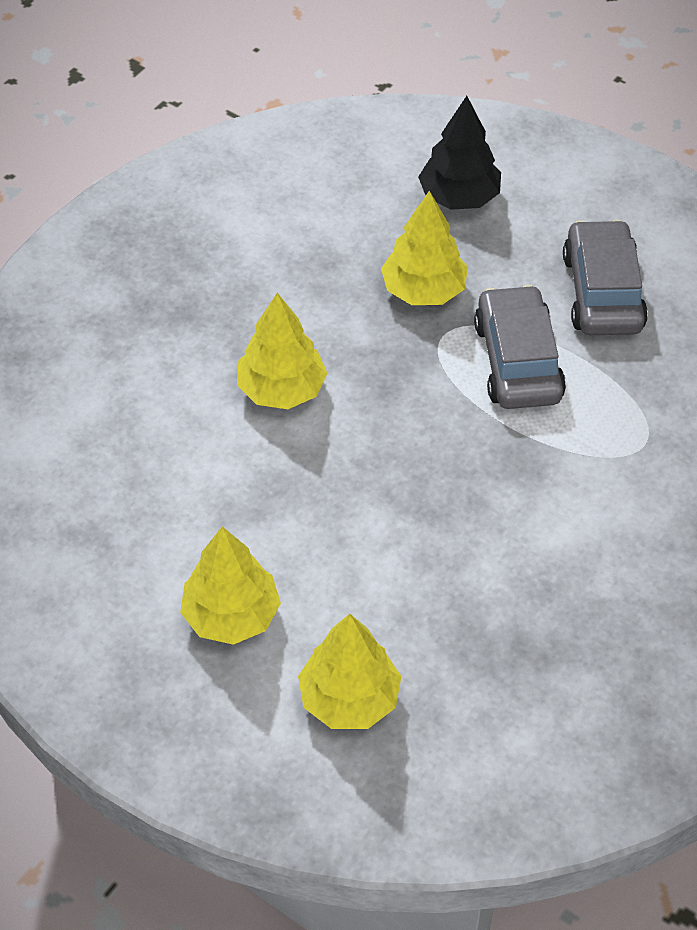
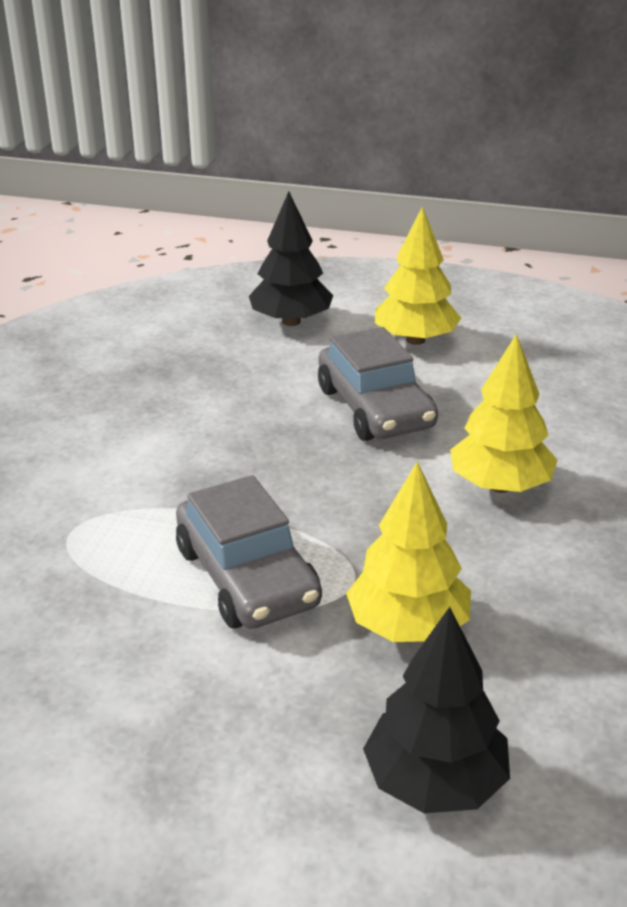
camera: 160 degrees right, 20 degrees down
(349, 698) = (291, 321): yellow tree -> black tree
(602, 292) = (157, 691): grey car -> grey car (375, 408)

